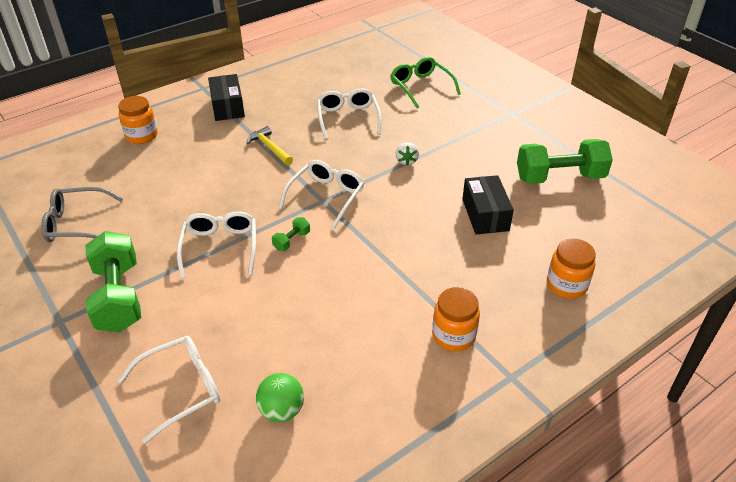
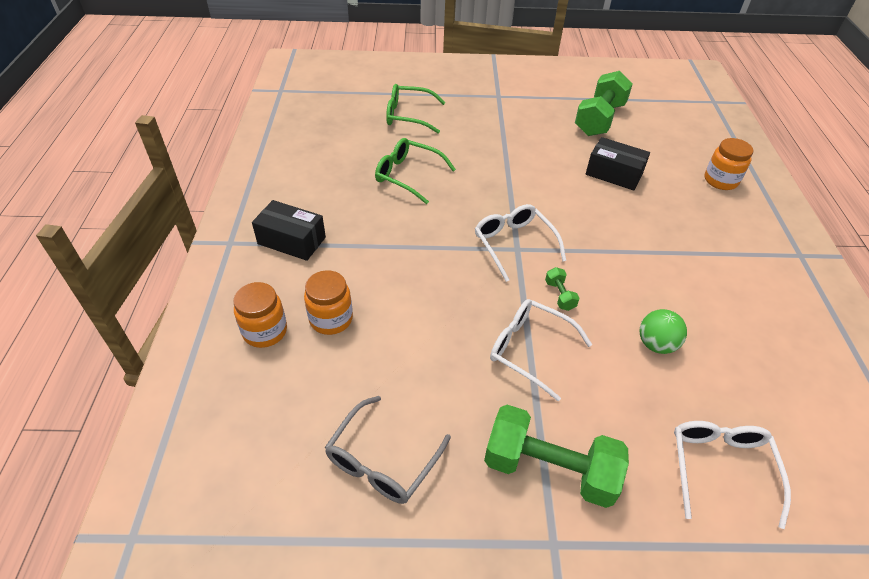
camera: 55 degrees left, 5 degrees up
(270, 148) = (400, 244): yellow hammer -> none
(282, 410) = (780, 403): green ball -> green ball (656, 344)
(348, 118) = (407, 175): white glasses -> green glasses
(406, 161) = (507, 176): white strawberry -> none
(453, 336) = (743, 260): orange jar -> orange jar (331, 319)

